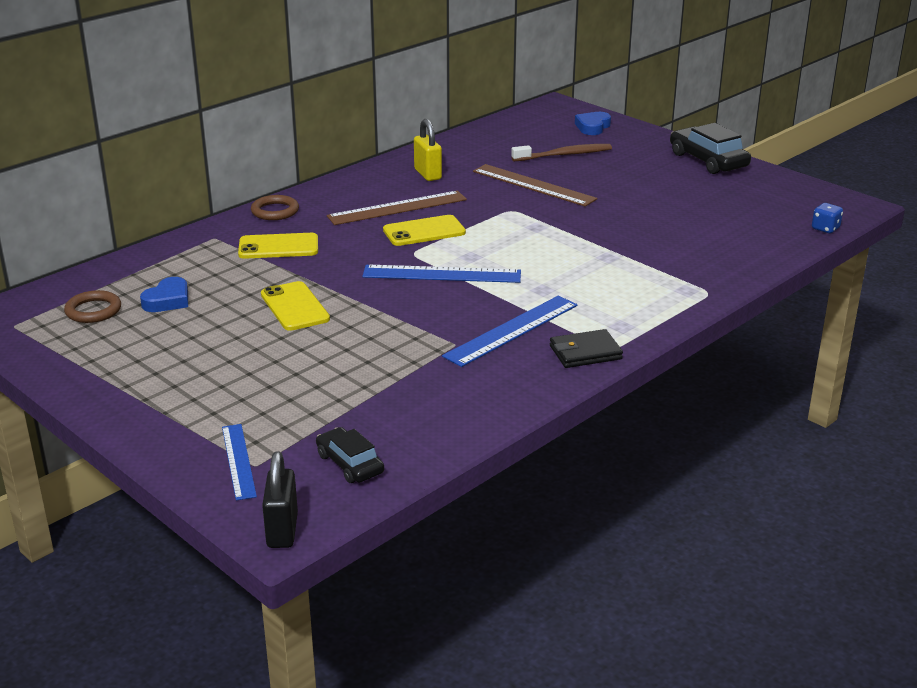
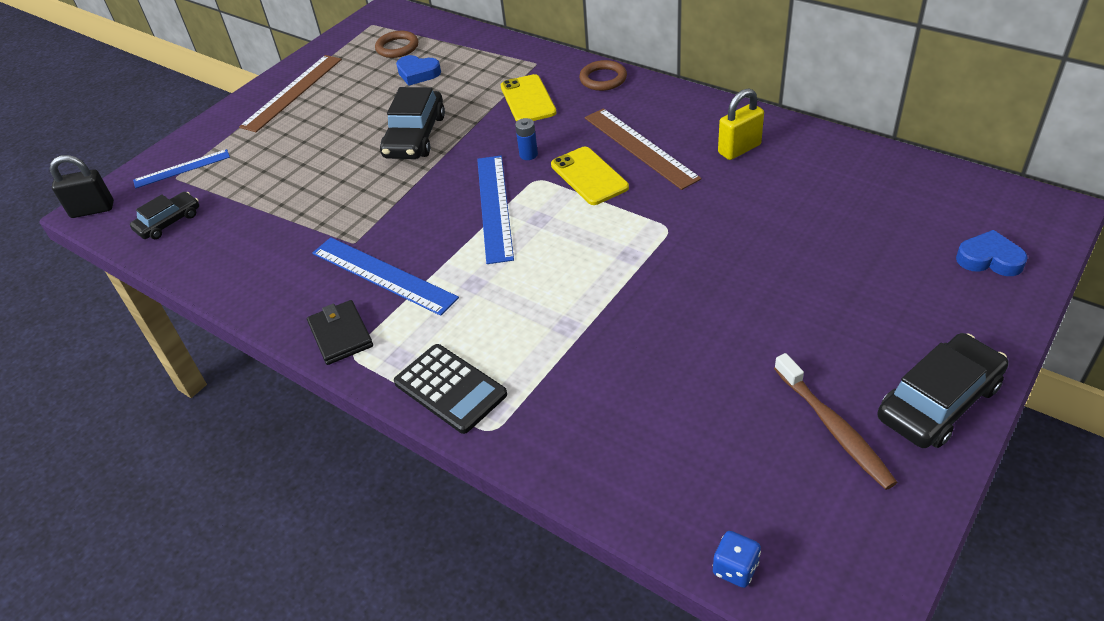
camera: 85 degrees right, 15 degrees up
(294, 307) = (415, 136): yellow phone -> black car
(372, 254) = (528, 155): none -> blue battery
(533, 185) = (749, 234): brown ruler -> brown ruler (292, 92)
(564, 155) = (864, 246): brown toothbrush -> brown toothbrush (834, 428)
(663, 306) = (450, 388): none -> black calculator

